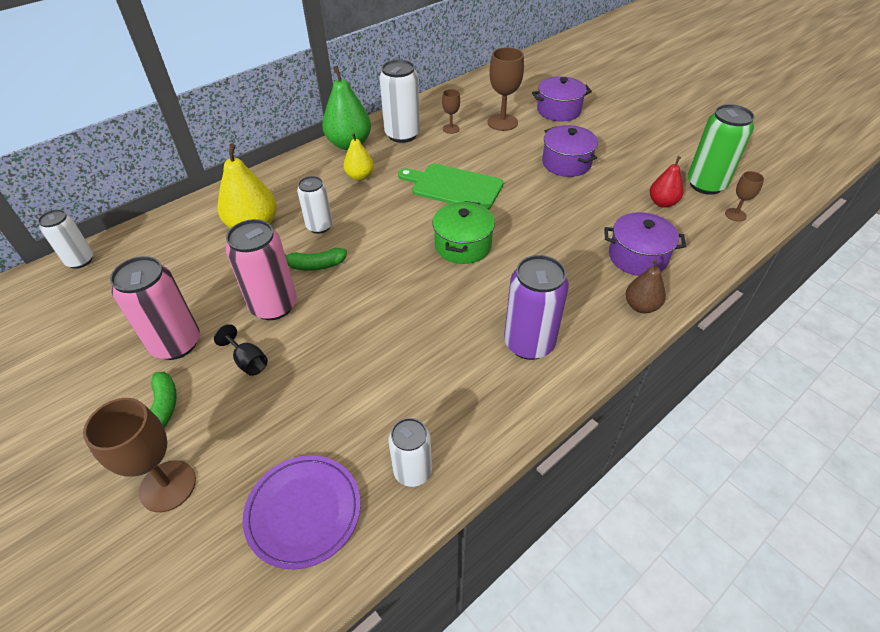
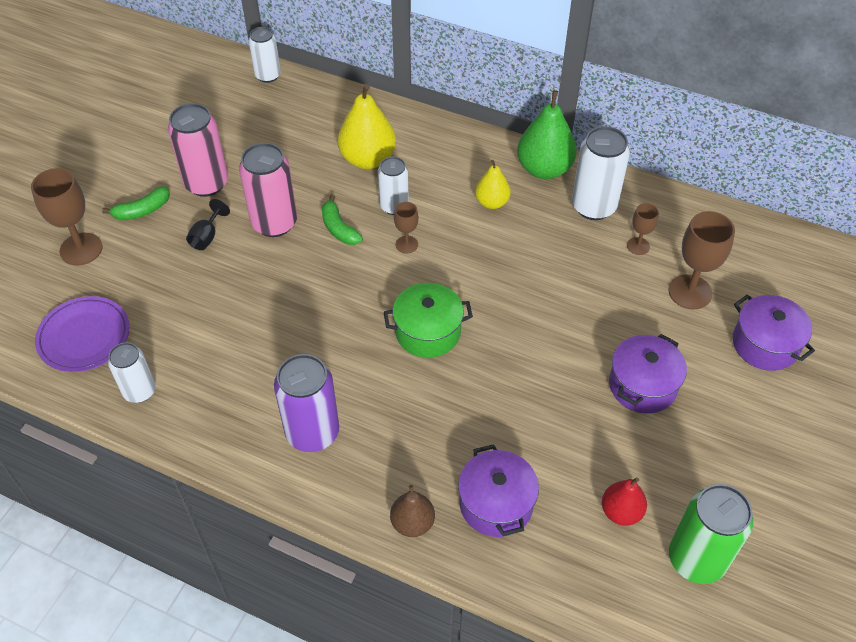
camera: 65 degrees right, 5 degrees up
(454, 187) = (523, 289): green cutting board -> none
(735, 215) = (646, 605): brown goblet -> brown goblet (406, 244)

